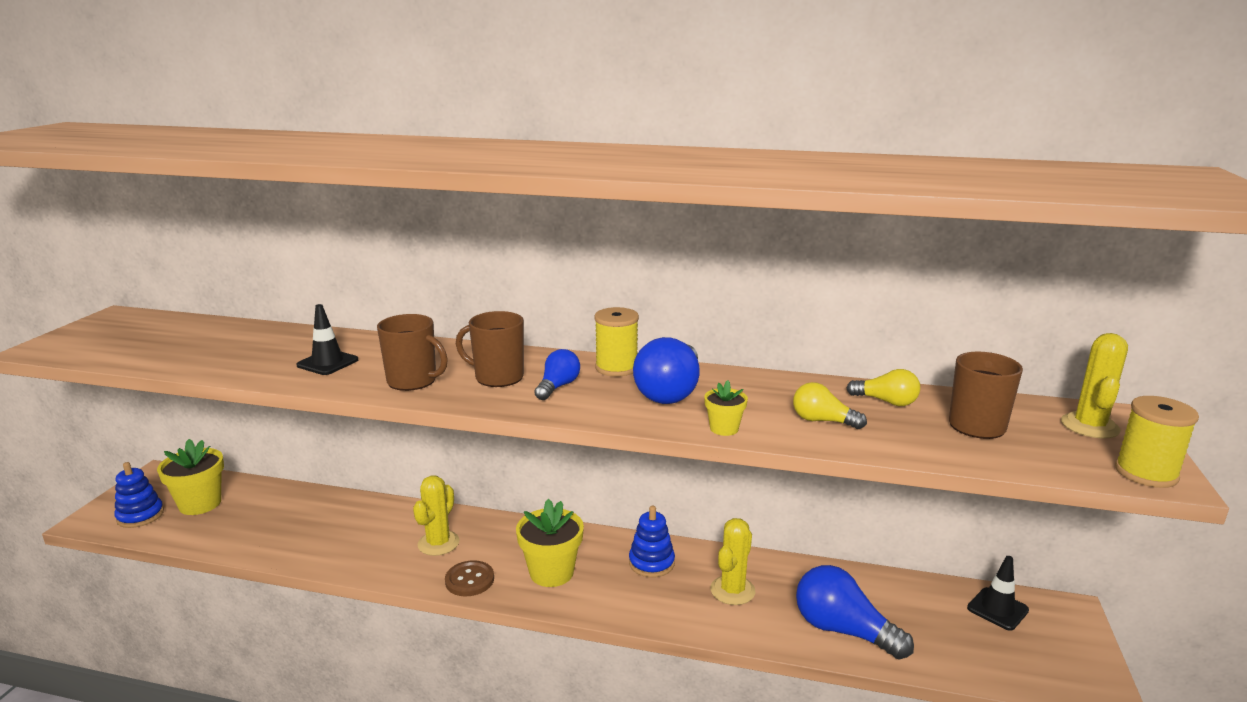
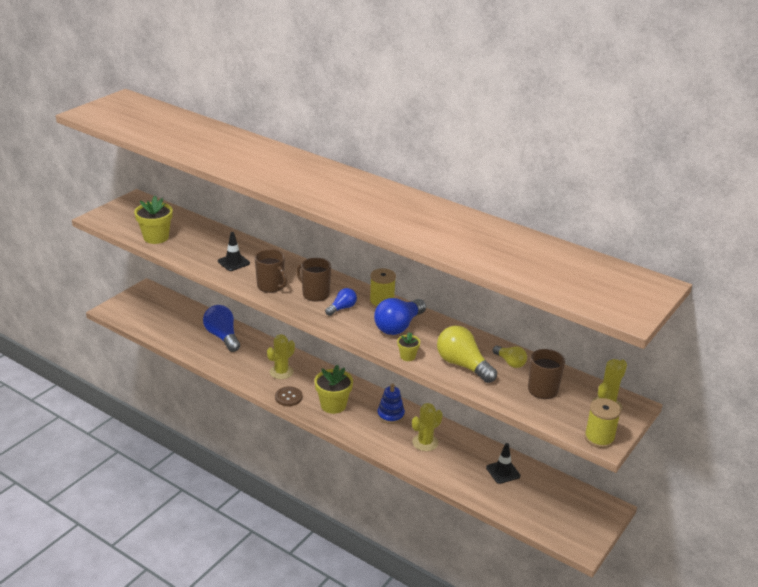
camera: 20 degrees right, 10 degrees up
(140, 516) = (134, 314): blue stacking toy -> none
(200, 504) = (165, 314): yellow flower pot -> yellow flower pot (156, 237)
(822, 421) = (463, 365): yellow light bulb -> yellow light bulb, size x1.78
(843, 630) = (469, 480): blue light bulb -> blue light bulb (222, 337)
(997, 609) = (568, 495): black traffic cone -> black traffic cone (503, 472)

